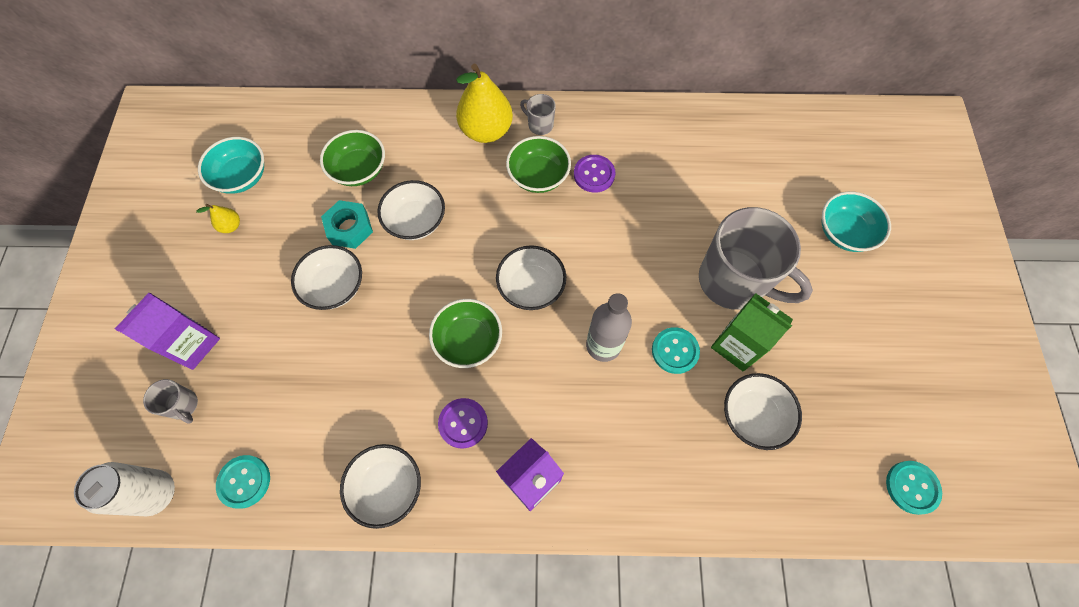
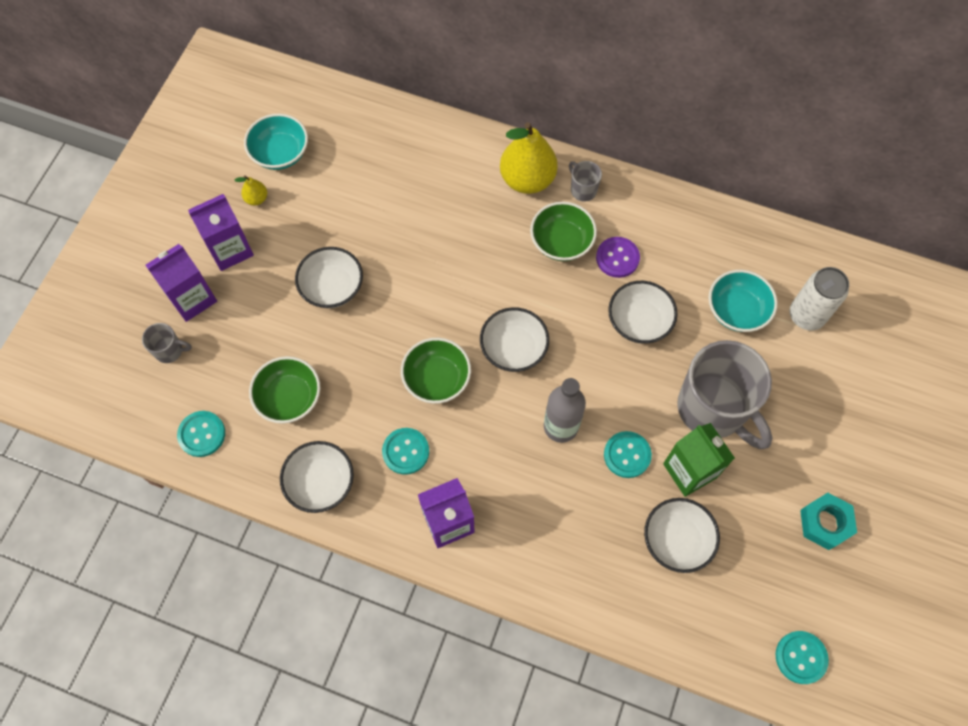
camera: 20 degrees right, 0 degrees up
(156, 493) = (127, 418): white can -> white can (806, 315)
(184, 405) = (170, 350): grey mug -> grey mug turned 60 degrees counterclockwise
(218, 283) = (230, 249): none -> purple carton
(349, 228) = (363, 236): turquoise nut -> turquoise nut (825, 523)
(359, 170) = (391, 181): green bowl -> green bowl (289, 398)
(416, 221) = (427, 249): white bowl -> white bowl (639, 321)
(463, 423) = (405, 451): purple button -> turquoise button
(844, 232) = (848, 399): turquoise bowl -> turquoise bowl (736, 310)

